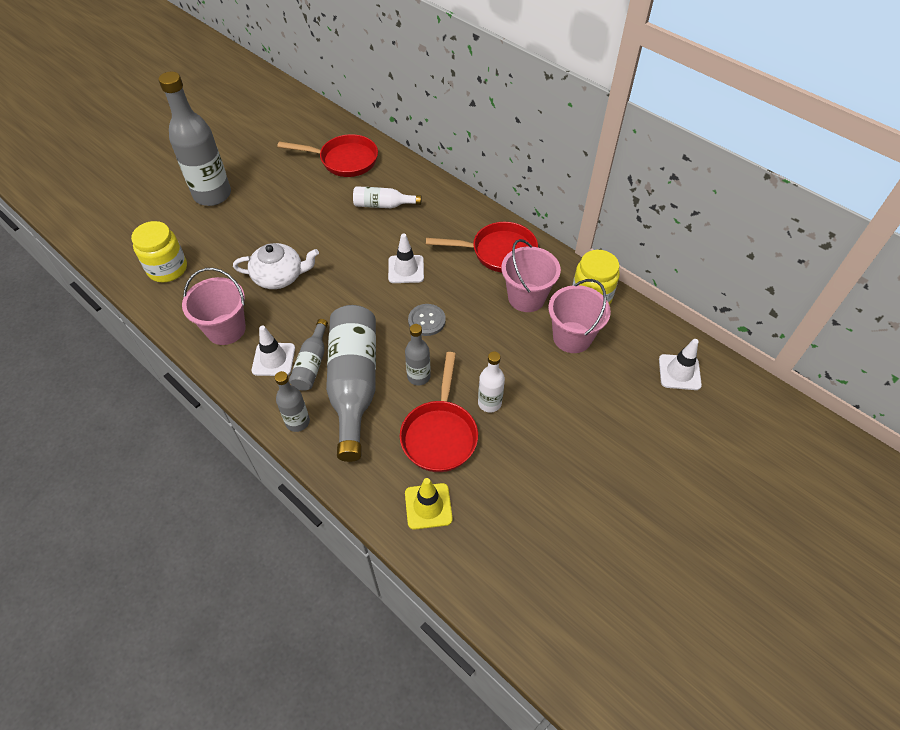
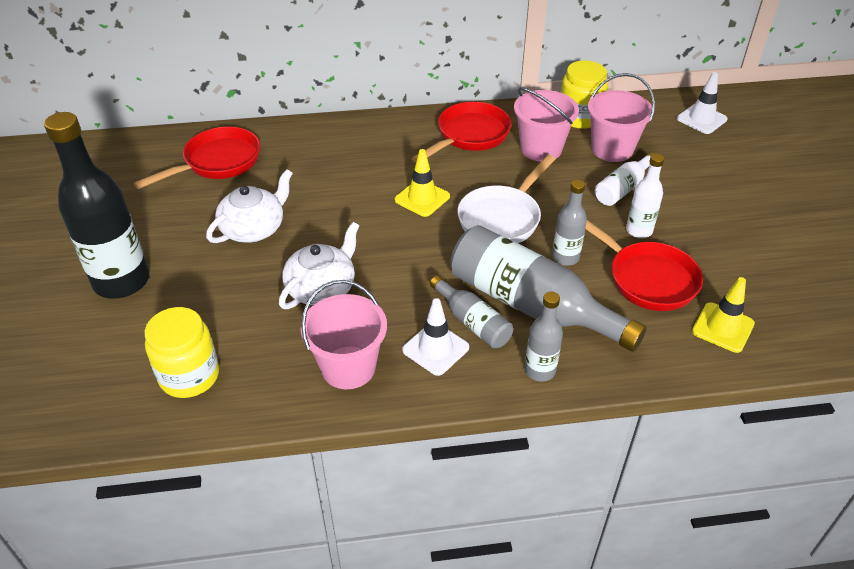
camera: 50 degrees left, 10 degrees down
(212, 195) = (122, 281): grey bottle -> black bottle
(302, 215) = (254, 228): none -> white teapot
(383, 205) = (318, 169): white bottle -> white bottle (623, 188)
(406, 269) = (422, 198): white traffic cone -> yellow traffic cone
(426, 320) = (502, 218): grey button -> white pan

